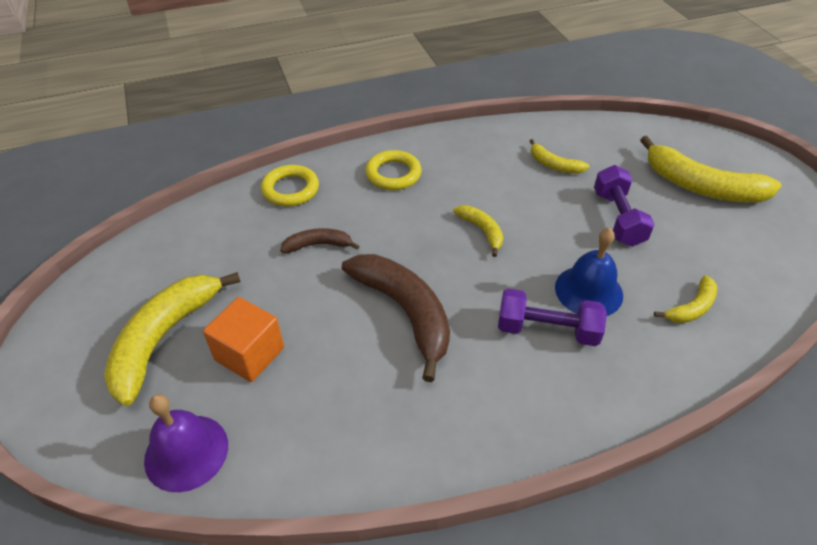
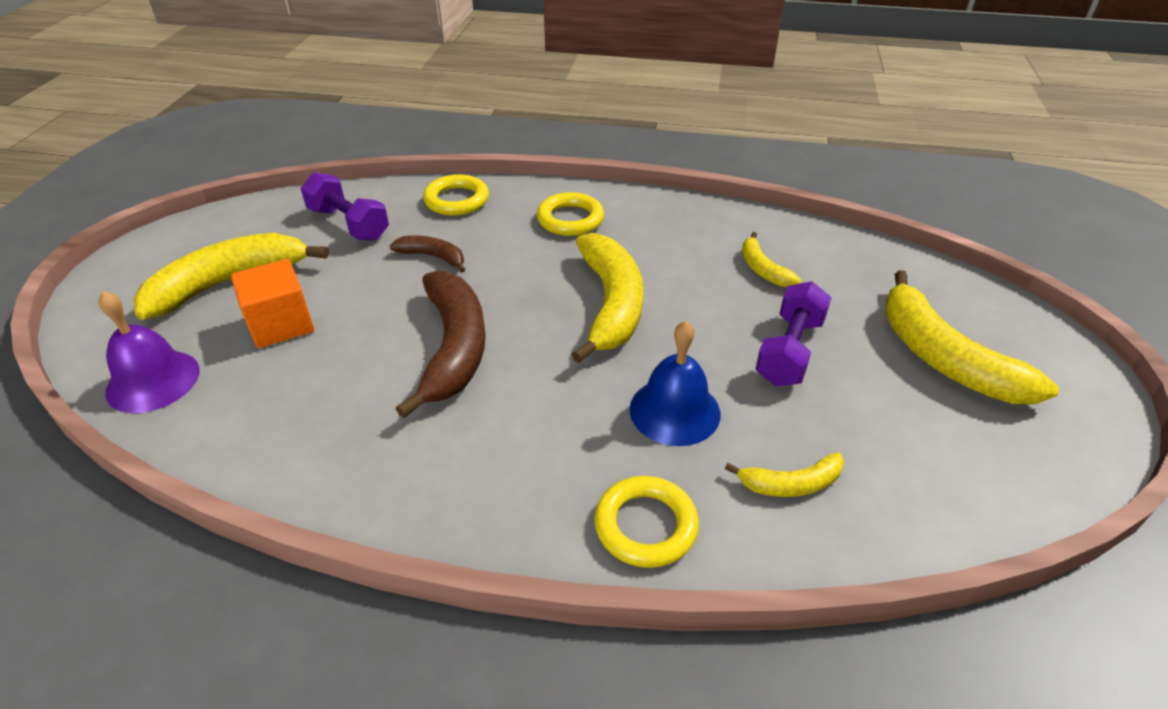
camera: 30 degrees right, 5 degrees down
(482, 231) = (611, 304): yellow banana -> yellow banana, size x1.98
(547, 330) = (585, 429): purple dumbbell -> purple dumbbell (349, 224)
(639, 377) = (645, 526): none -> yellow ring

